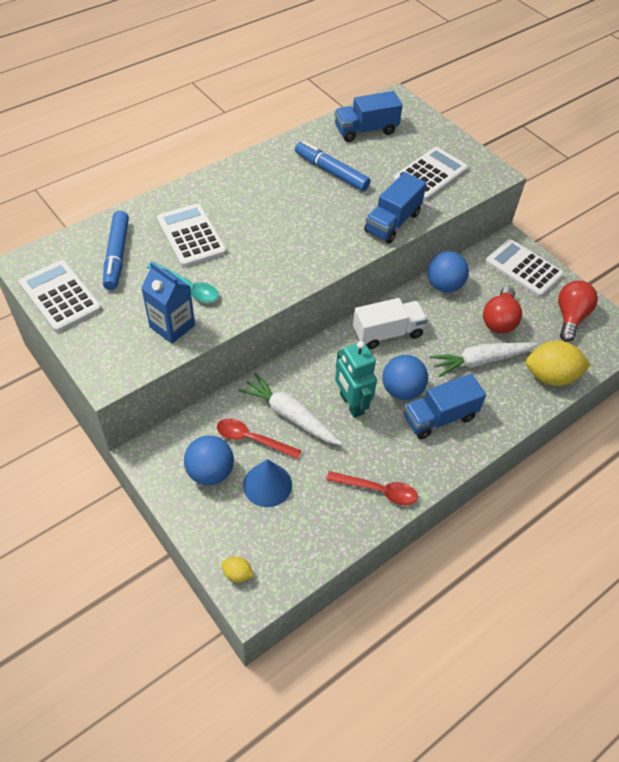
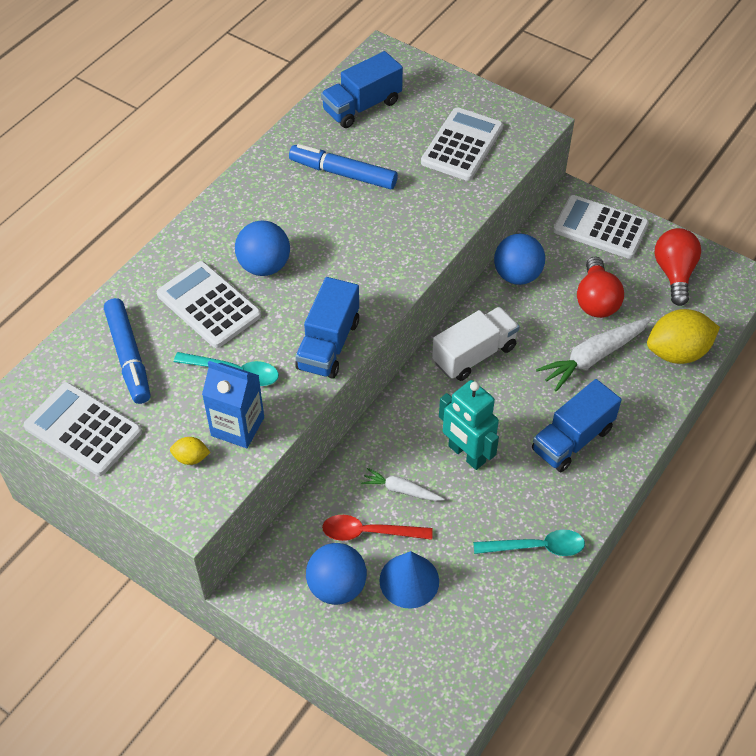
camera: 15 degrees left, 0 degrees up
(237, 574) = (418, 694): yellow lemon -> yellow lemon (191, 458)
(290, 415) = (401, 490): white carrot -> white carrot, size x0.57
(378, 490) = (536, 547): red spoon -> turquoise spoon
(392, 222) = (442, 220): blue truck -> blue truck (328, 344)
(402, 390) = (517, 420): blue ball -> blue ball (264, 266)

